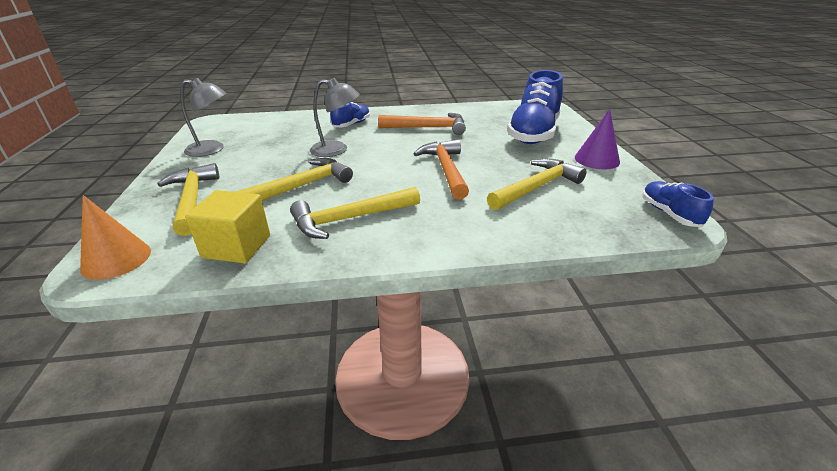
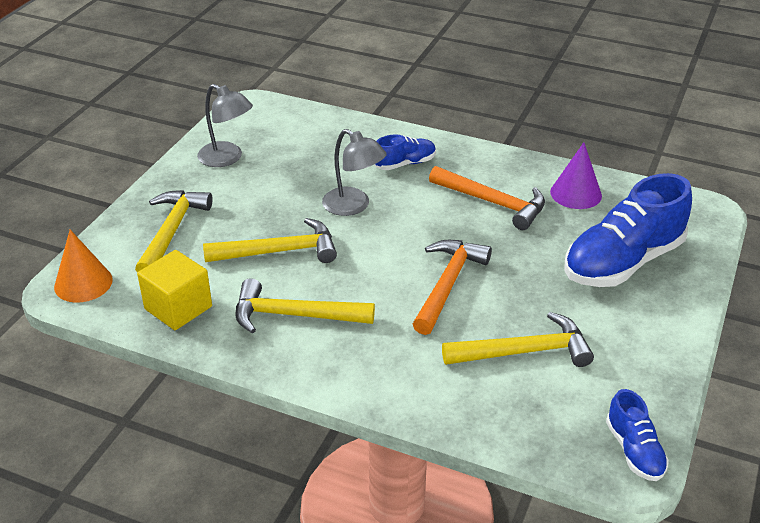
camera: 30 degrees right, 5 degrees up
(597, 159) = (652, 339): purple cone -> purple cone (576, 193)
(669, 214) = (634, 450): blue shoe -> blue shoe turned 150 degrees clockwise

